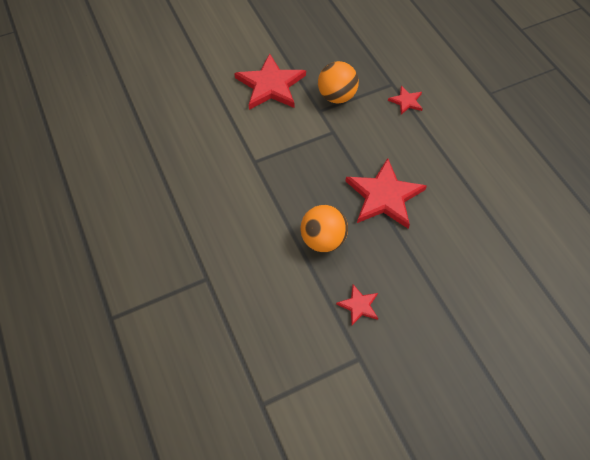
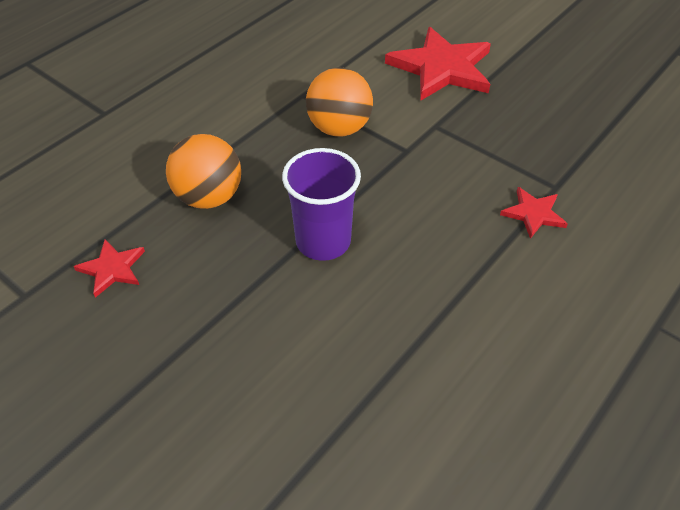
camera: 65 degrees right, 10 degrees down
(336, 96) = (476, 134): orange ball -> orange ball (339, 128)
(384, 196) = (323, 241): red star -> purple cup

